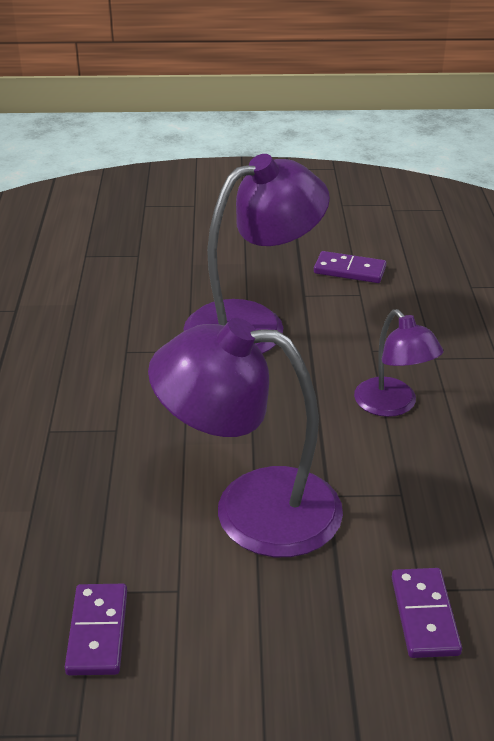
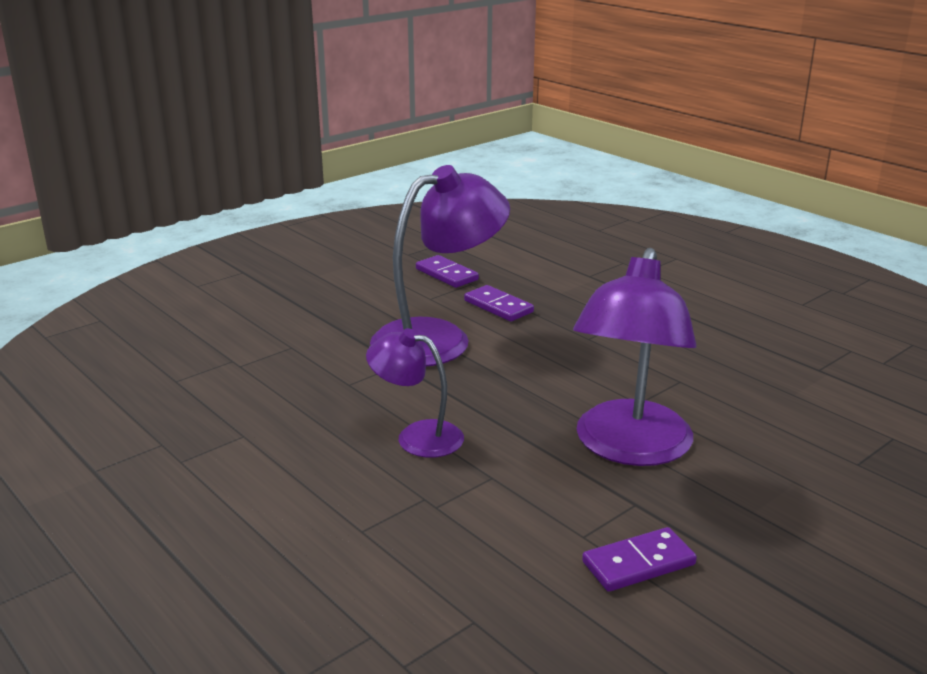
camera: 140 degrees right, 10 degrees down
(425, 615) = (280, 338): purple domino -> purple domino (498, 306)

